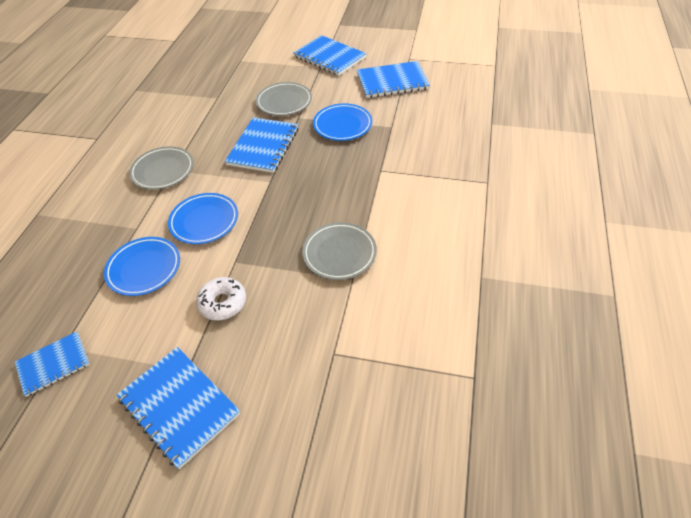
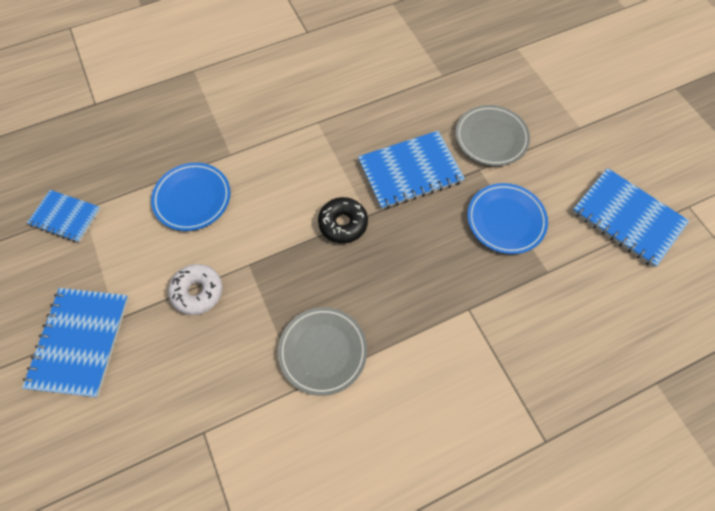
camera: 50 degrees right, 15 degrees up
(163, 171) = (310, 116): grey plate -> none
(204, 221) = (276, 200): blue plate -> none
(262, 196) = (343, 224): none -> black donut
(329, 57) = (606, 123): blue notebook -> none

